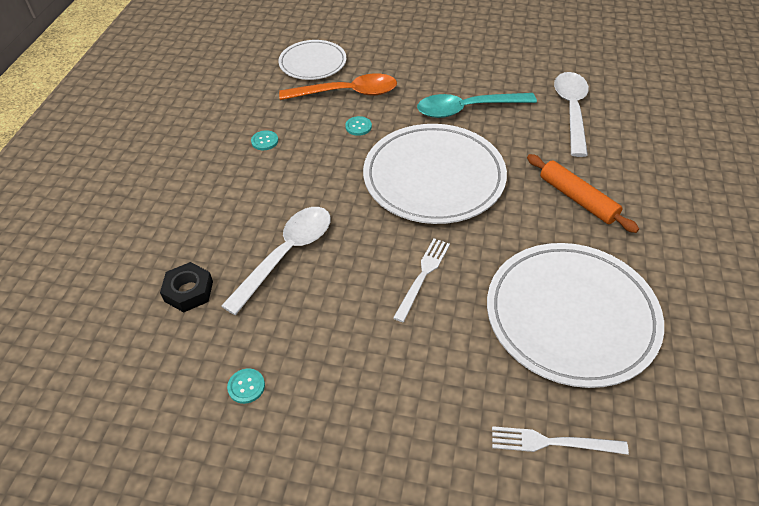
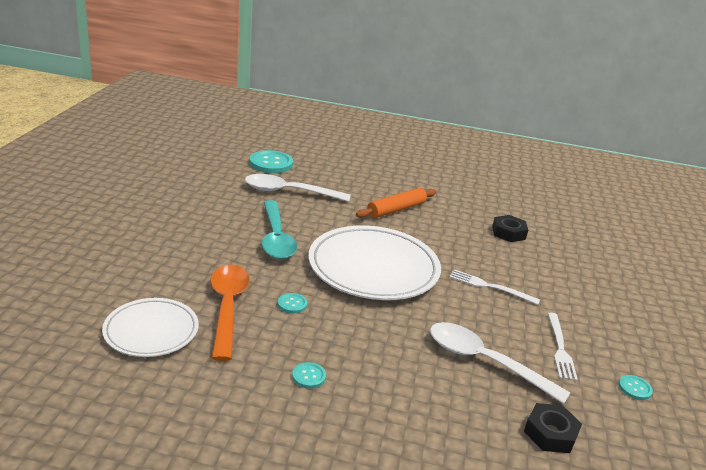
camera: 95 degrees left, 20 degrees down
(552, 442) = (605, 256): white fork -> white fork (560, 348)
(571, 316) = (508, 233): white plate -> black nut
(636, 92) = (271, 163): none -> turquoise button

